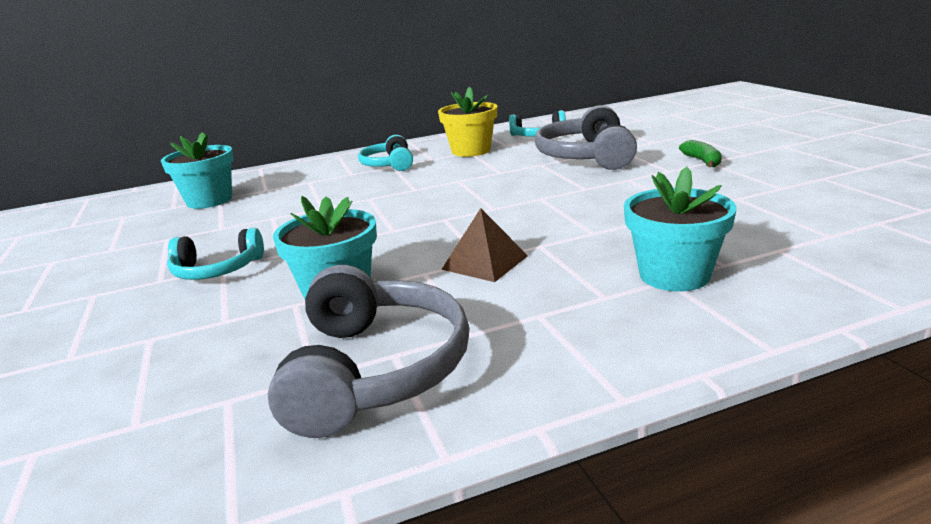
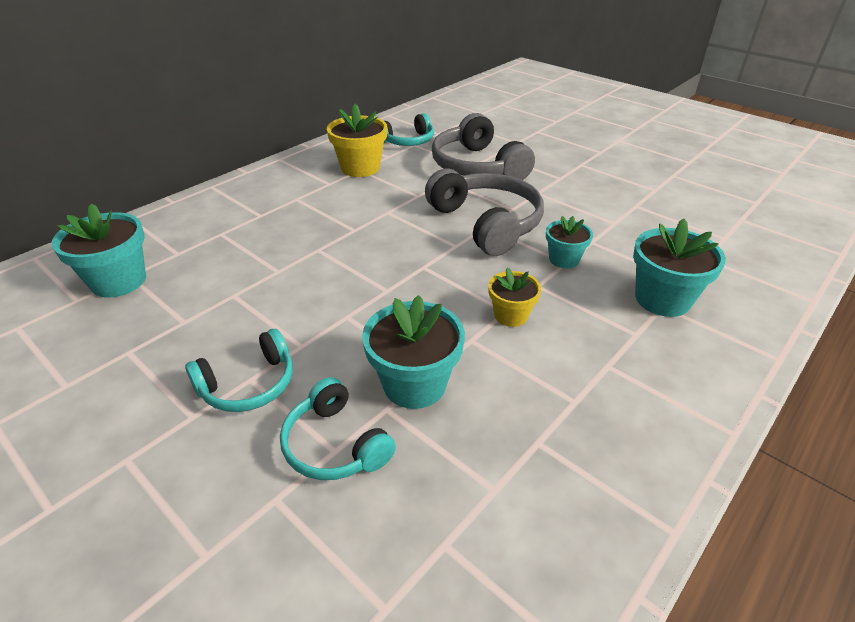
camera: 30 degrees left, 15 degrees up
(374, 370) = (538, 464): grey headphones -> grey headphones (486, 223)
(389, 164) = (290, 197): turquoise headphones -> turquoise headphones (335, 444)
(484, 262) = (511, 315): brown pyramid -> yellow flower pot
(594, 230) = (564, 259): none -> turquoise flower pot
(702, 161) = (576, 164): green banana -> none

